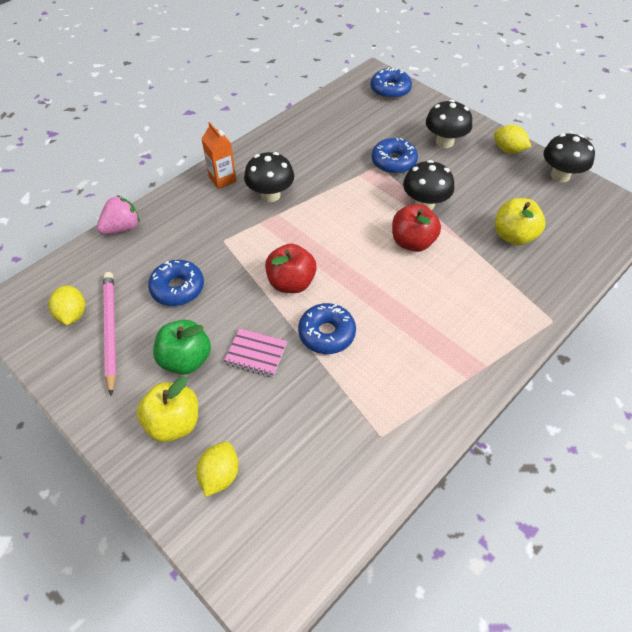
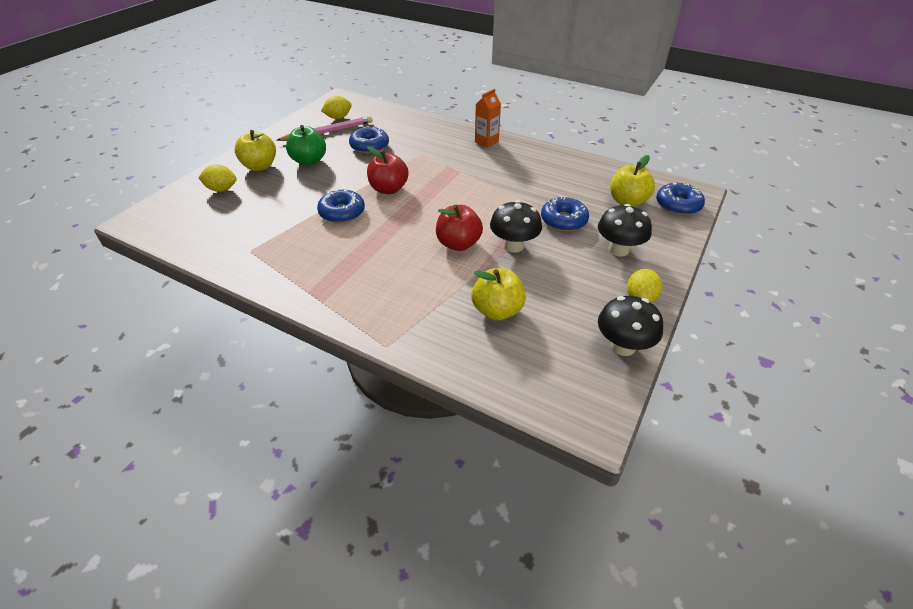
camera: 75 degrees right, 10 degrees down
(122, 228) = (417, 116): pink strawberry -> none
(255, 353) = (318, 185): pink notebook -> none
(270, 195) = (480, 165): black mushroom -> none
(375, 115) = (627, 201): none -> yellow apple

